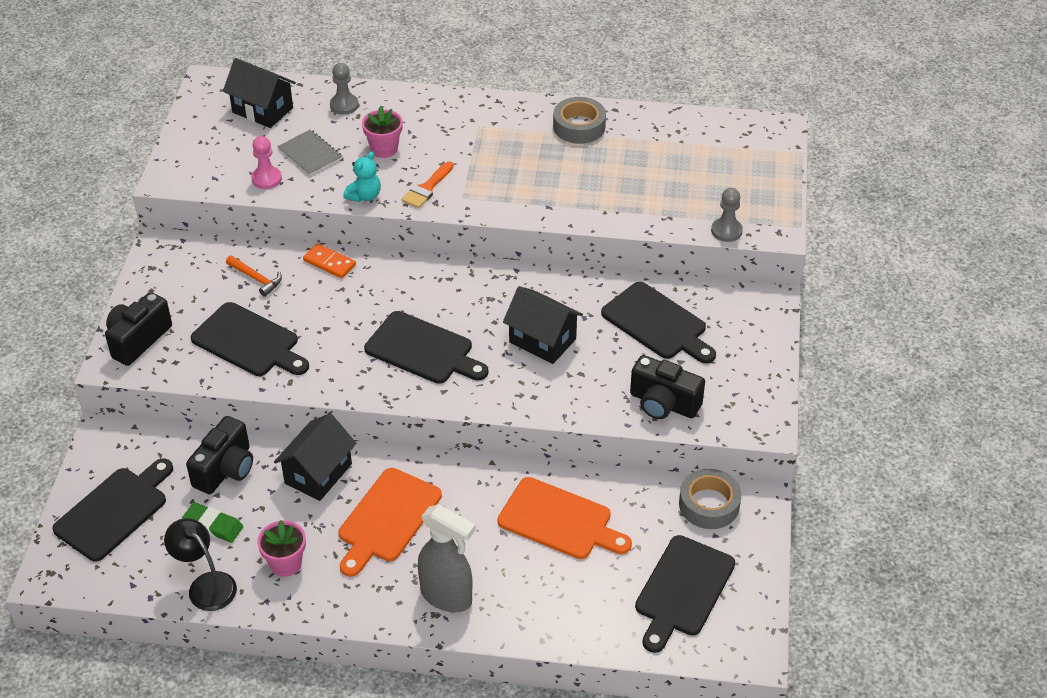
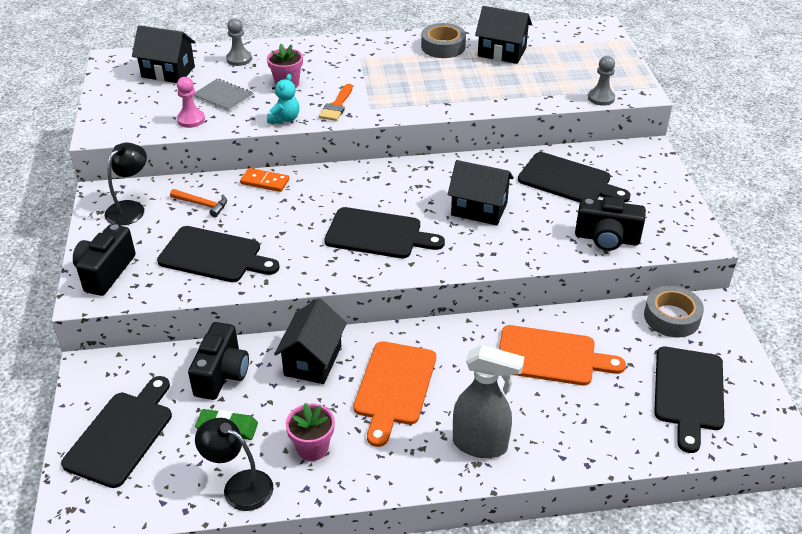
camera: 15 degrees left, 5 degrees down
(183, 269) = (130, 208): none -> black lamp
(643, 146) = (502, 52): none -> black house

